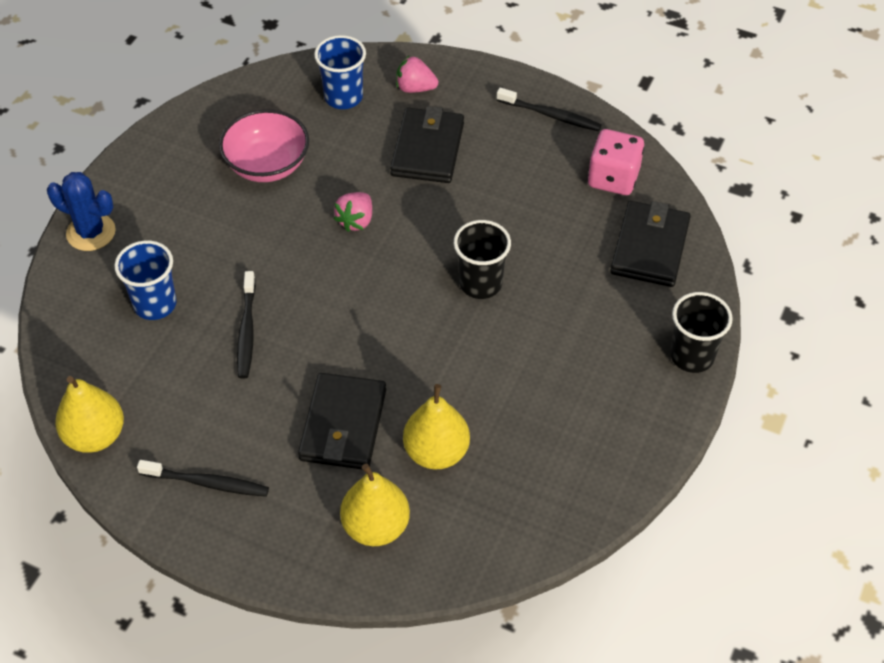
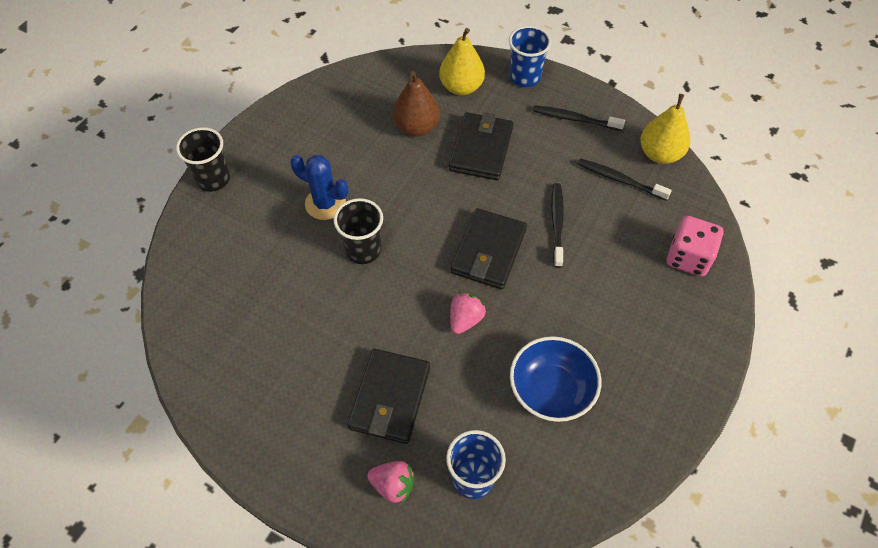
camera: 175 degrees left, 5 degrees up
(91, 232) = (708, 326): blue cactus -> blue cactus (325, 203)
(155, 304) = (635, 251): blue cup -> blue cup (525, 77)
(267, 165) = (551, 390): pink bowl -> blue bowl
(436, 452) = (416, 127): yellow pear -> brown pear
(551, 115) = (255, 433): black toothbrush -> black toothbrush (620, 180)
(613, 178) = (217, 348): pink dice -> pink dice (688, 257)
(649, 247) = (210, 273): black wallet -> black wallet (488, 251)

